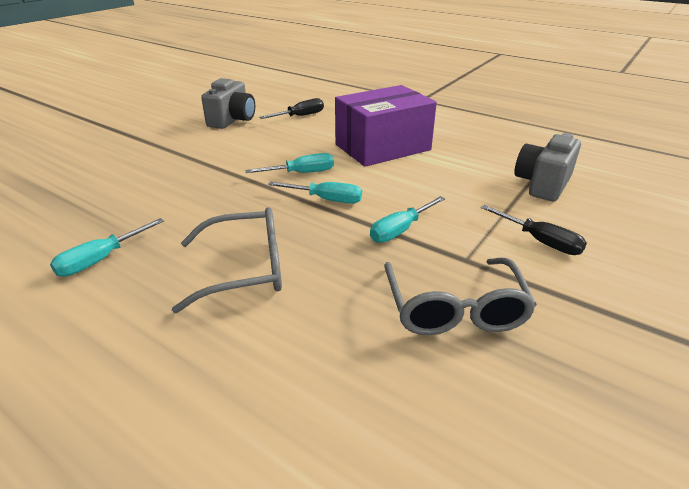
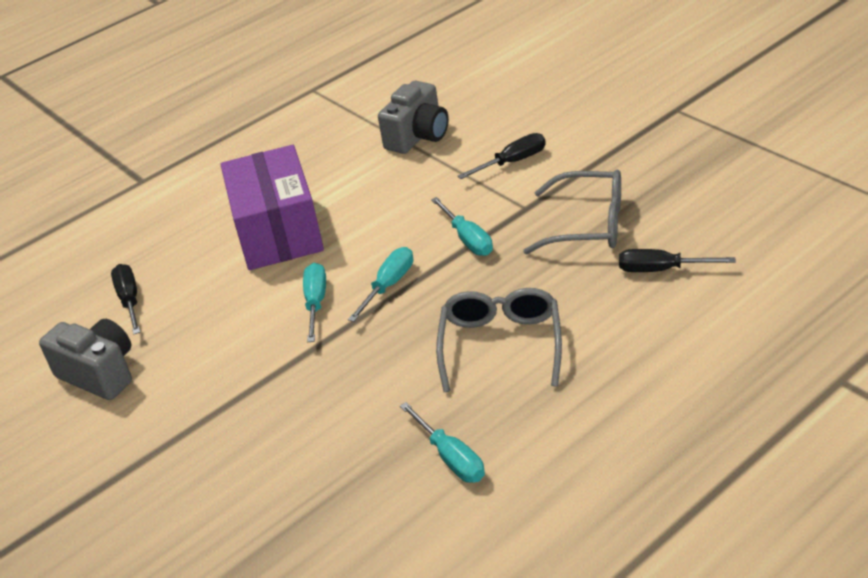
camera: 70 degrees left, 5 degrees up
(385, 387) = (661, 270): none -> black screwdriver
(542, 184) = (418, 136): grey camera -> grey camera turned 105 degrees counterclockwise

